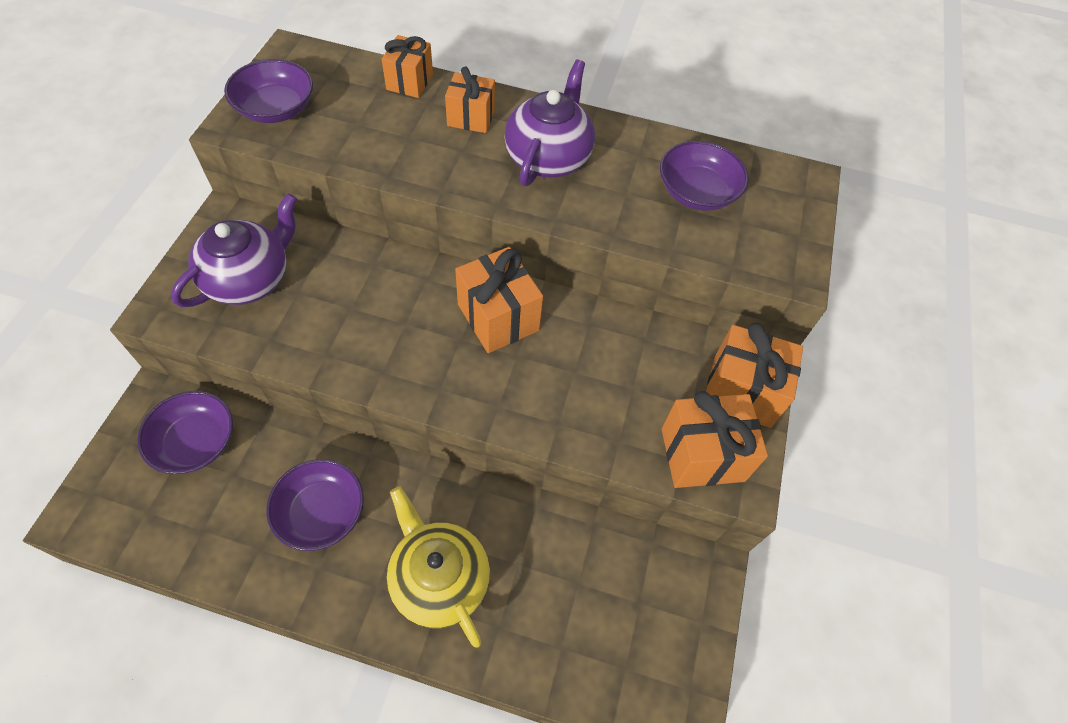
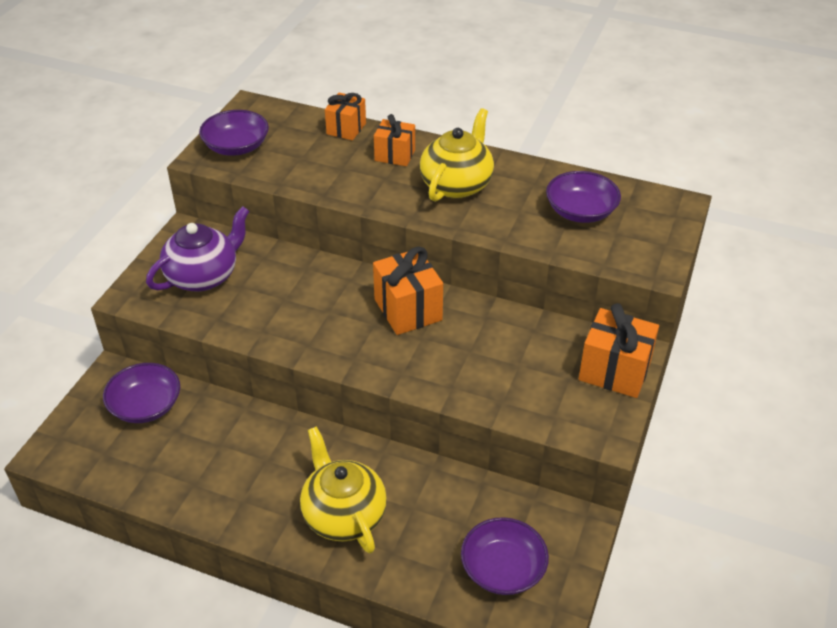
camera: 10 degrees right, 15 degrees down
(321, 512) = (247, 461): purple bowl -> purple bowl (503, 569)
(548, 157) = (457, 184): purple teapot -> yellow teapot
(702, 455) = (574, 414): orange gift -> none

